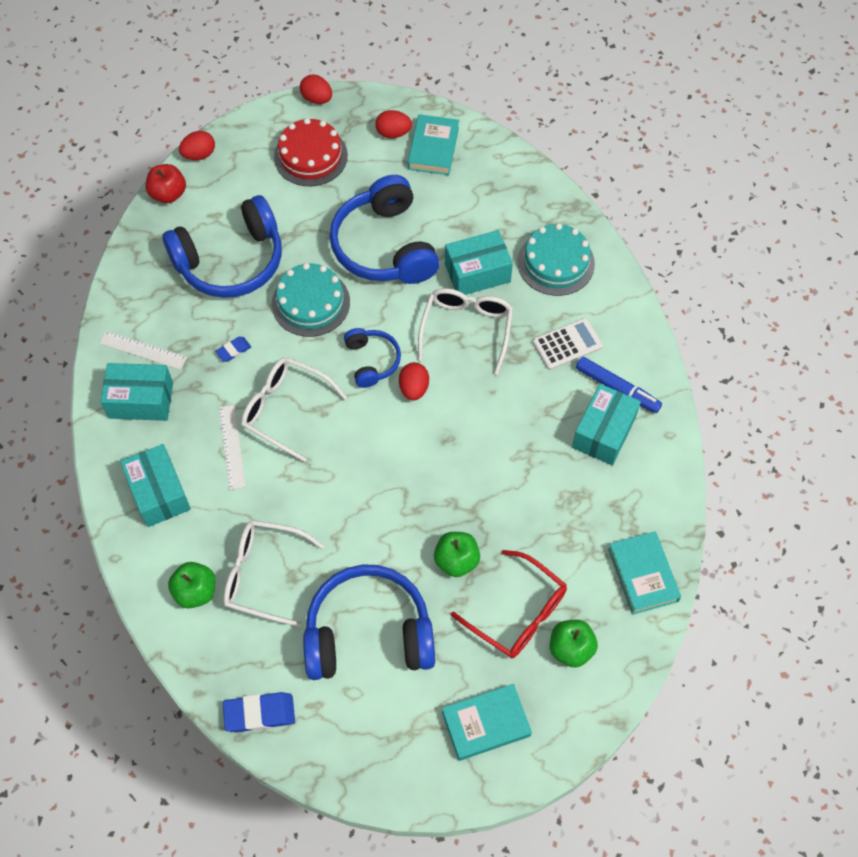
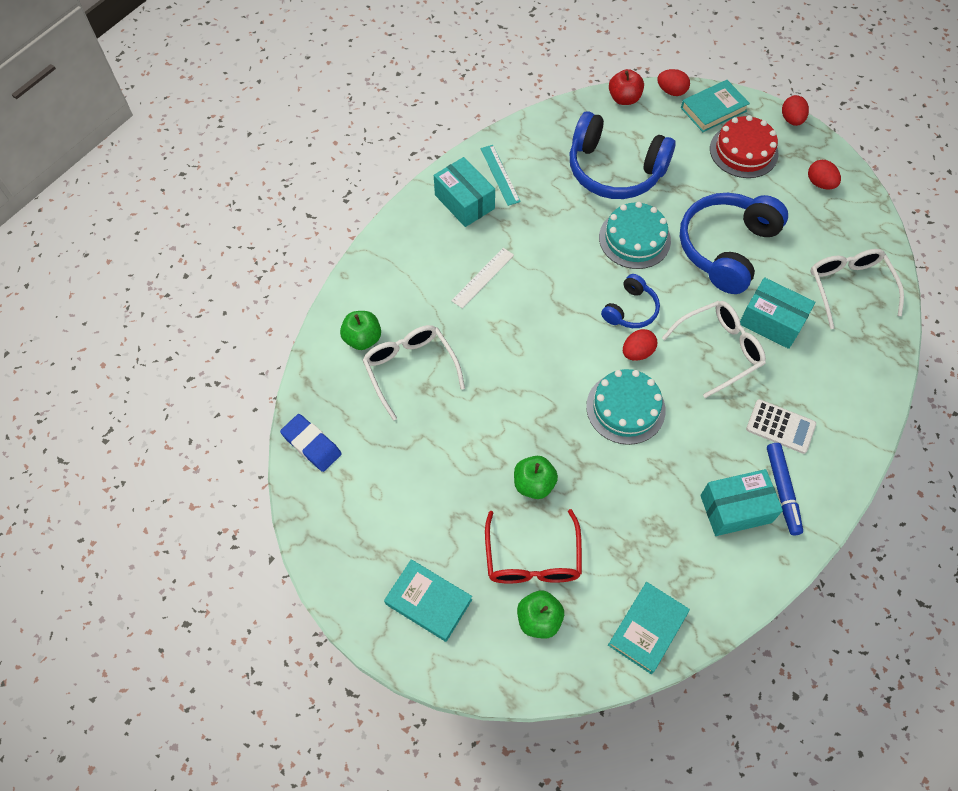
camera: 50 degrees right, 0 degrees up
(143, 350) = (500, 174): white ruler -> turquoise ruler
(159, 493) = (411, 263): turquoise box -> none
(233, 350) = (552, 223): blue eraser -> none
(286, 410) = (540, 287): white glasses -> white glasses (849, 288)
(368, 633) = (427, 468): blue headphones -> none
(433, 148) = (837, 216): turquoise book -> turquoise book (713, 109)
(556, 263) = (838, 367): turquoise cake -> turquoise cake (625, 408)

